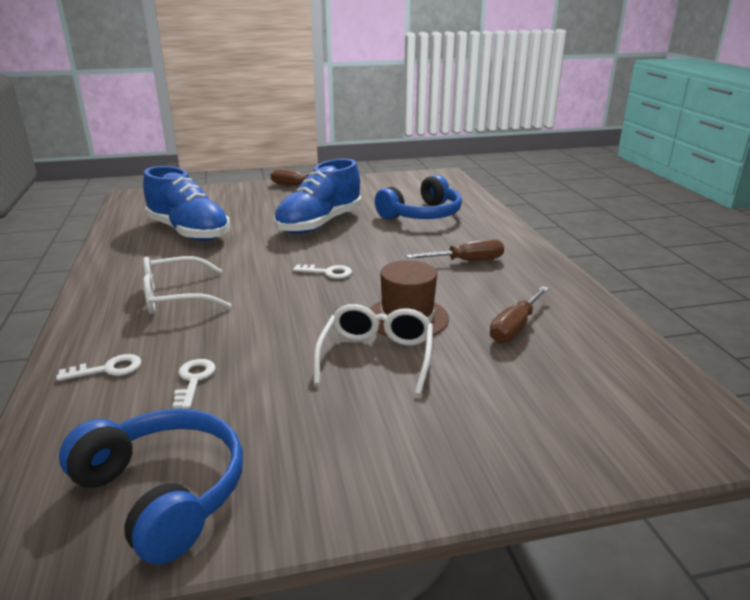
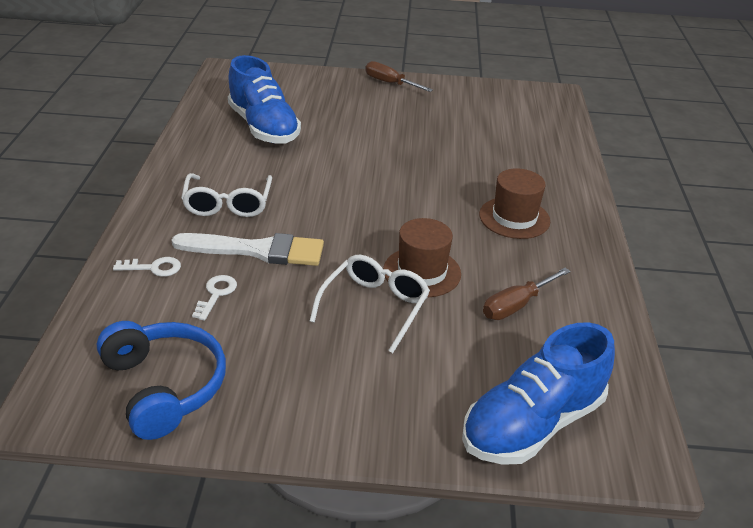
camera: 15 degrees right, 10 degrees up
(175, 297) = (228, 204): white glasses -> white glasses turned 90 degrees counterclockwise
(225, 331) = (257, 250): none -> white brush
(319, 224) = (391, 141): blue shoe -> blue shoe (532, 423)
(327, 272) = (372, 204): white key -> none
(422, 215) = (501, 148): blue headphones -> none
(466, 261) = (514, 218): brown screwdriver -> brown hat

